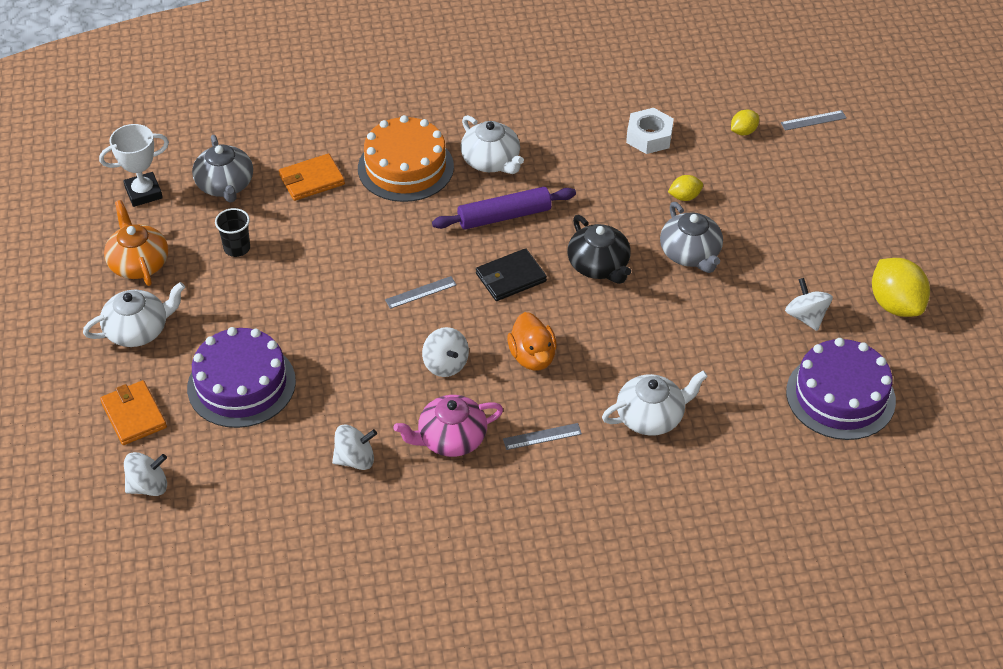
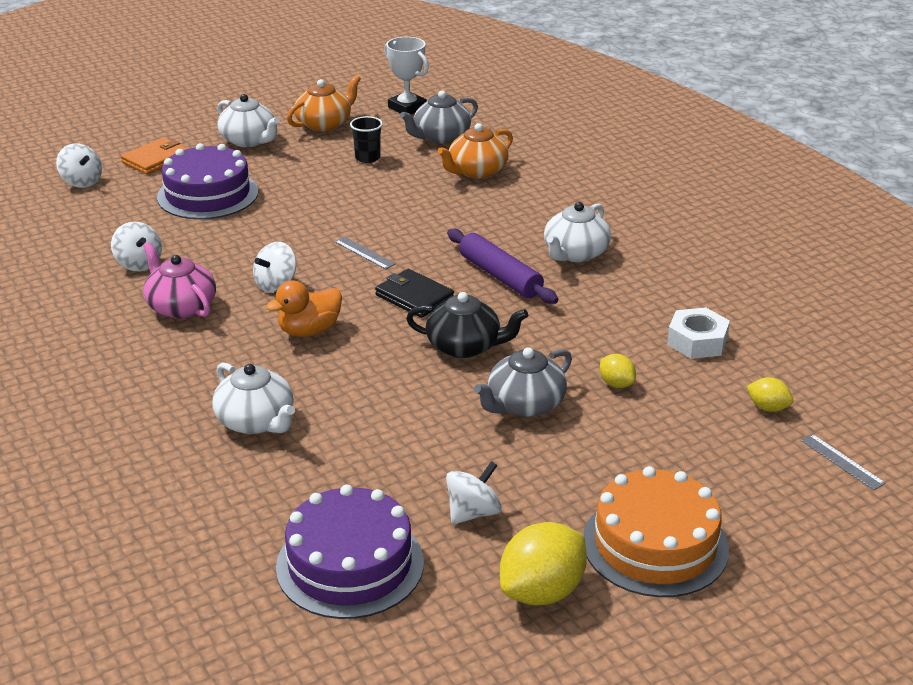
camera: 70 degrees right, 15 degrees down
(311, 180) = (476, 171): orange wallet -> orange teapot
(405, 167) = (529, 211): orange cake -> orange cake (655, 544)
(542, 436) = (202, 357): grey ruler -> none
(599, 266) = (465, 346): black teapot -> black teapot turned 120 degrees counterclockwise

